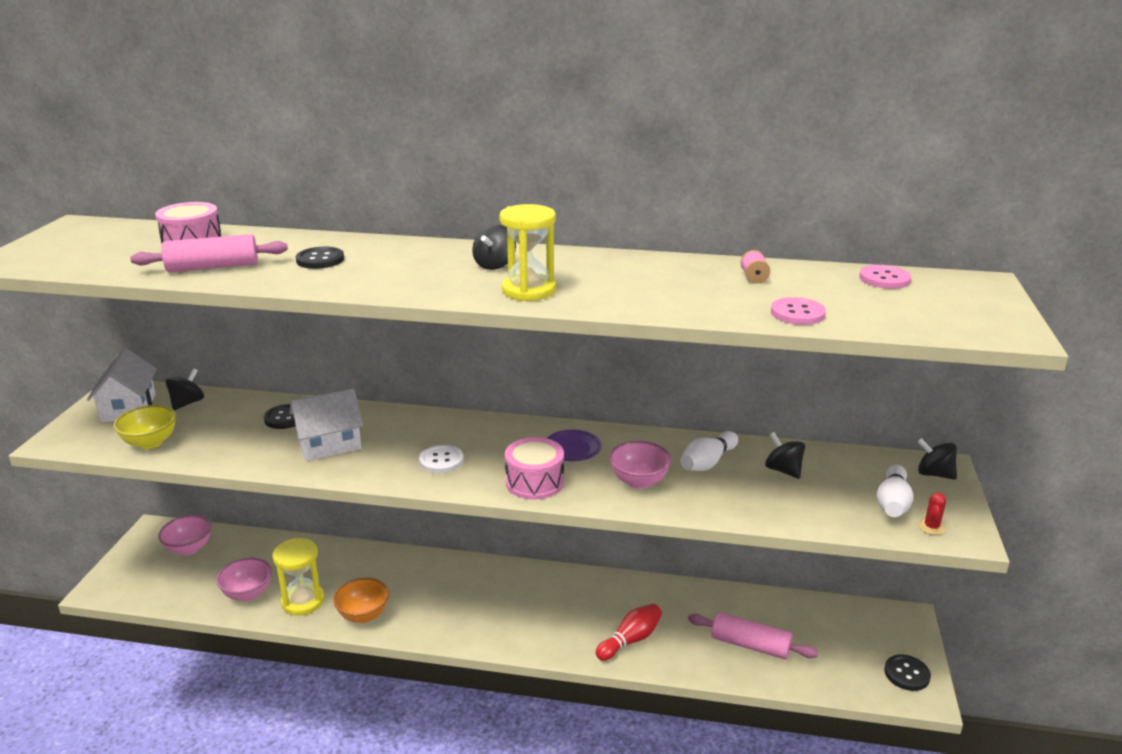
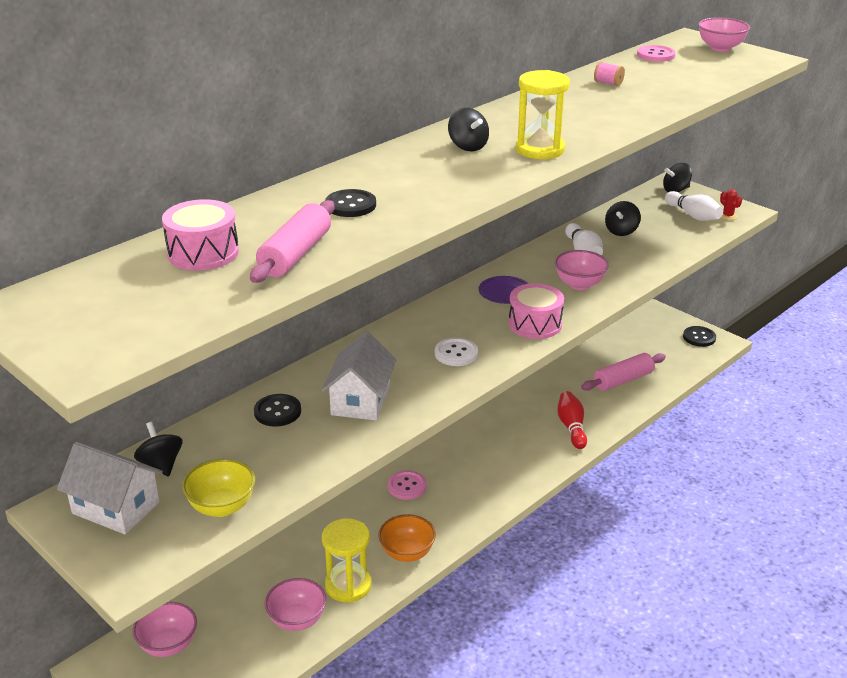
camera: 55 degrees left, 5 degrees up
(783, 470) = (621, 231): black spinning top -> black spinning top turned 60 degrees counterclockwise
(797, 313) = (682, 92): pink button -> pink button (407, 486)
(983, 302) = (720, 48): none -> pink bowl

